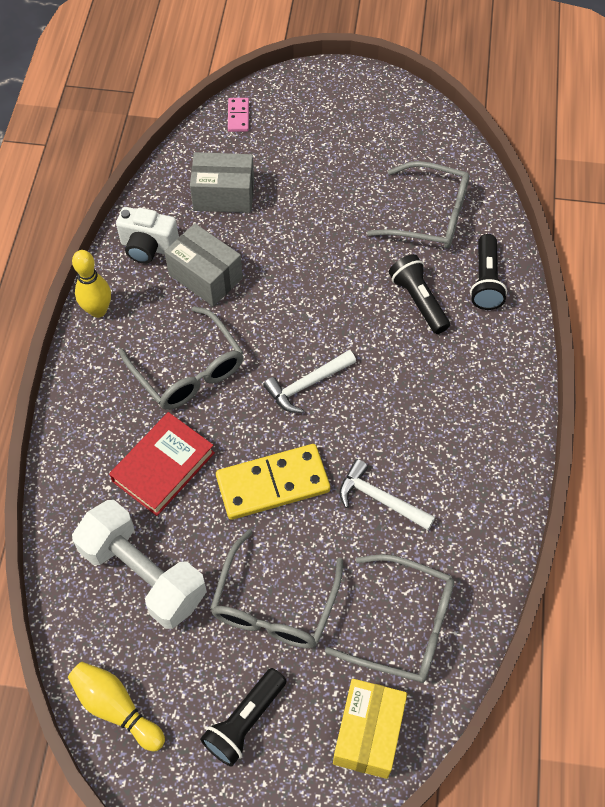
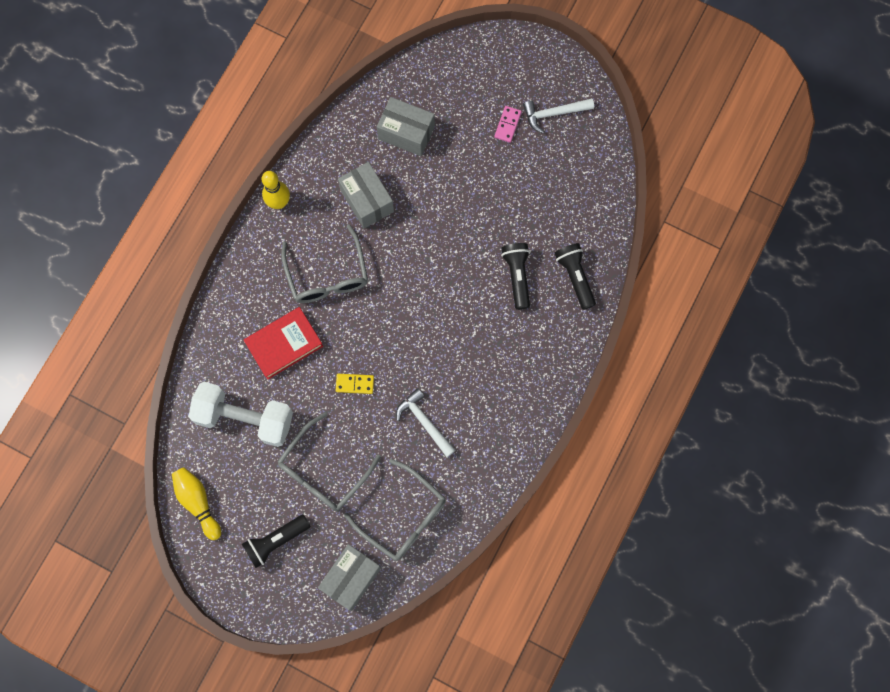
camera: 20 degrees right, 15 degrees up
(144, 574) = (245, 418): white dumbbell -> white dumbbell turned 45 degrees counterclockwise
(148, 247) = (333, 160): white camera -> none
(238, 116) = (444, 62): pink domino -> pink domino (507, 125)
(273, 483) = (355, 384): yellow domino -> yellow domino, size x0.48
(307, 385) = (408, 316): white hammer -> white hammer (554, 113)
(368, 733) = (351, 578): yellow box -> grey box
(429, 216) = (557, 205): grey glasses -> none
(485, 281) = (575, 277): black flashlight -> black flashlight turned 135 degrees clockwise

